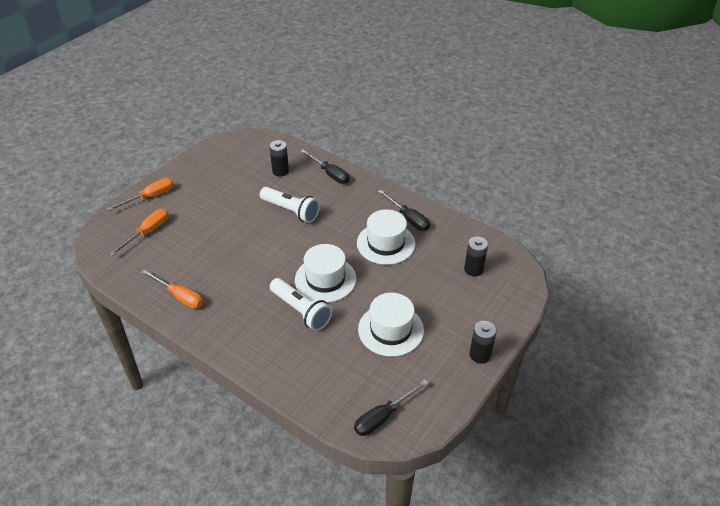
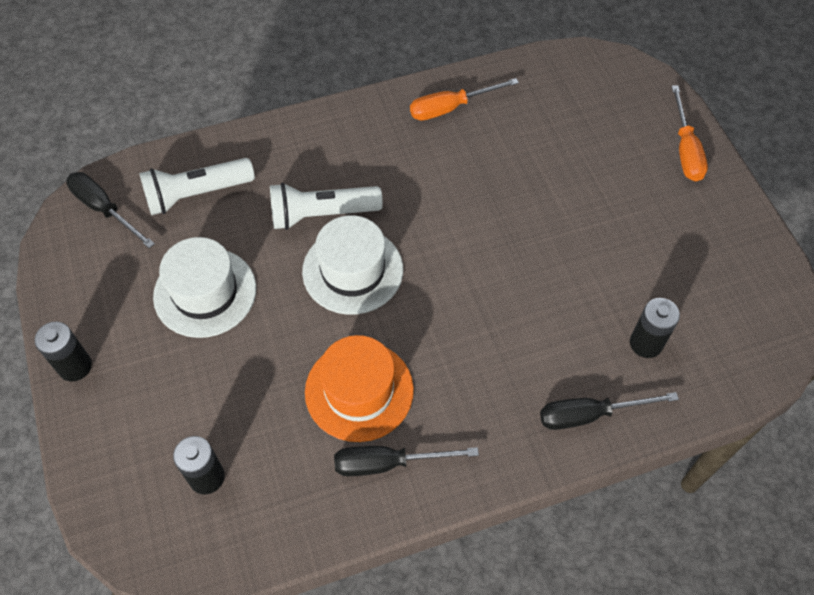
camera: 125 degrees right, 15 degrees up
(148, 232) = (603, 120): orange screwdriver -> none
(291, 211) = (529, 305): white flashlight -> white flashlight (196, 194)
(383, 416) = (104, 209): black screwdriver -> black screwdriver turned 45 degrees counterclockwise
(386, 243) = (359, 391): white hat -> orange hat

